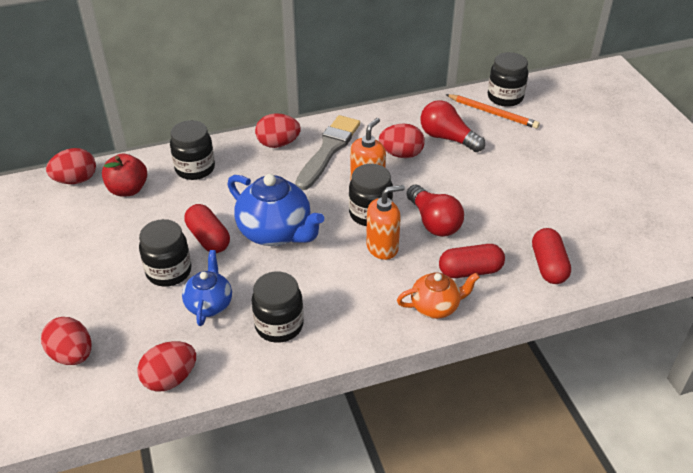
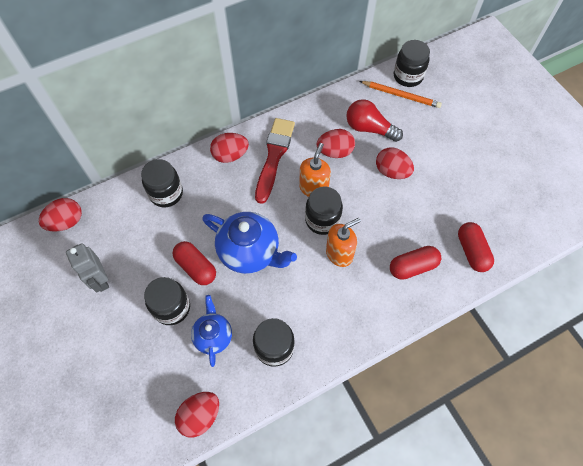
camera: 10 degrees left, 20 degrees up
(72, 355) = (114, 406): red egg -> red egg (392, 171)
(95, 235) = (100, 280): none -> grey robot
(128, 189) = (114, 225): red apple -> none
(328, 150) = (274, 156): grey brush -> red brush
(433, 222) = (375, 221): red light bulb -> none
(435, 307) = (392, 307): orange teapot -> none

